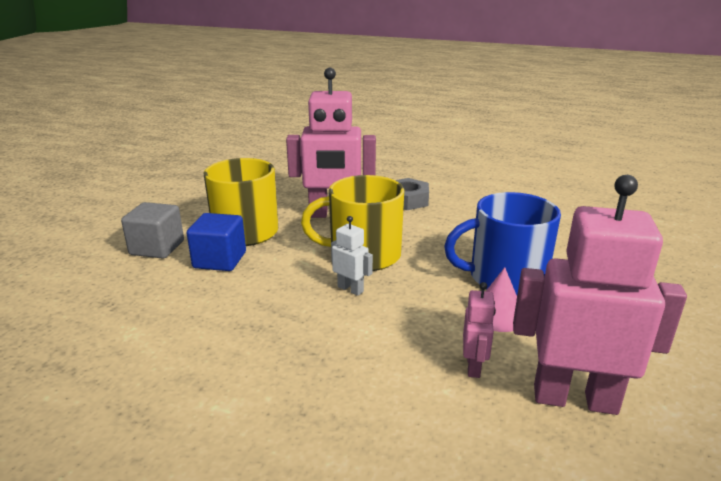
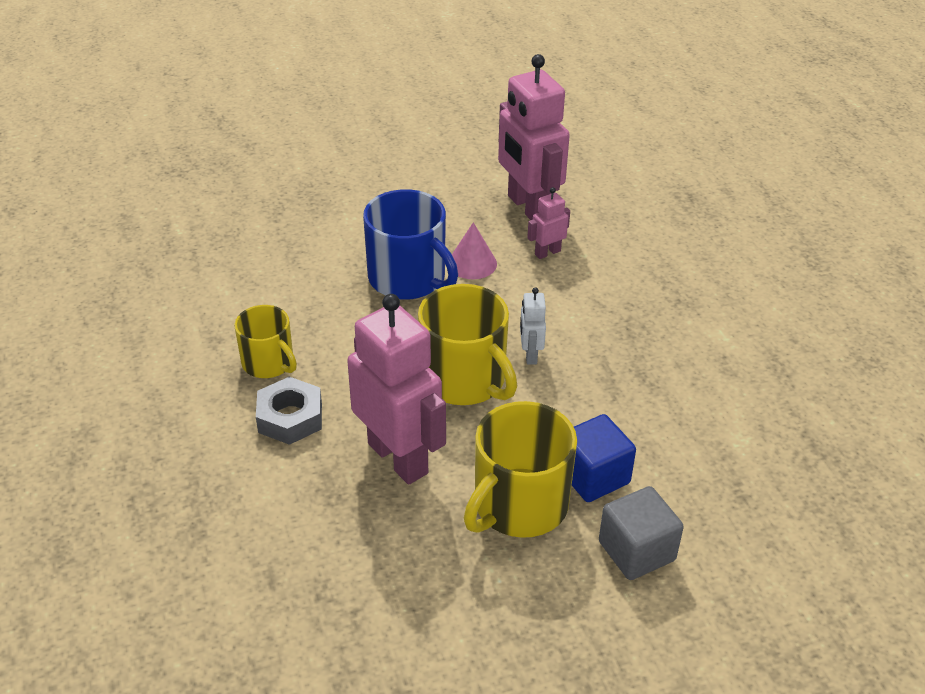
camera: 130 degrees left, 15 degrees up
(462, 207) = (269, 363): none -> yellow mug

